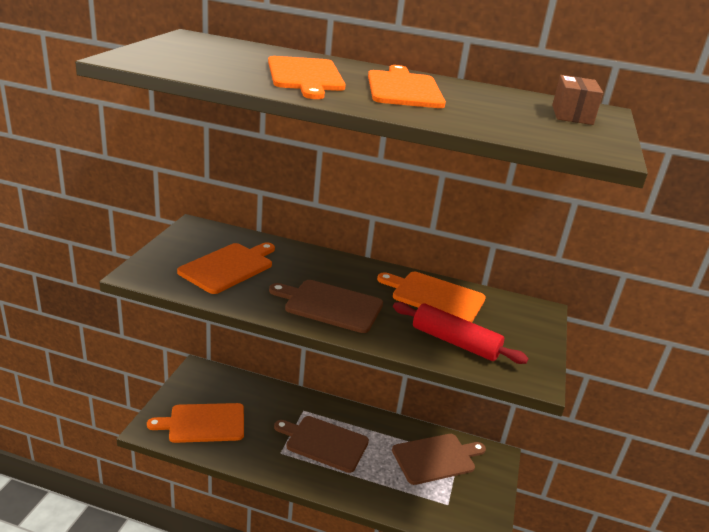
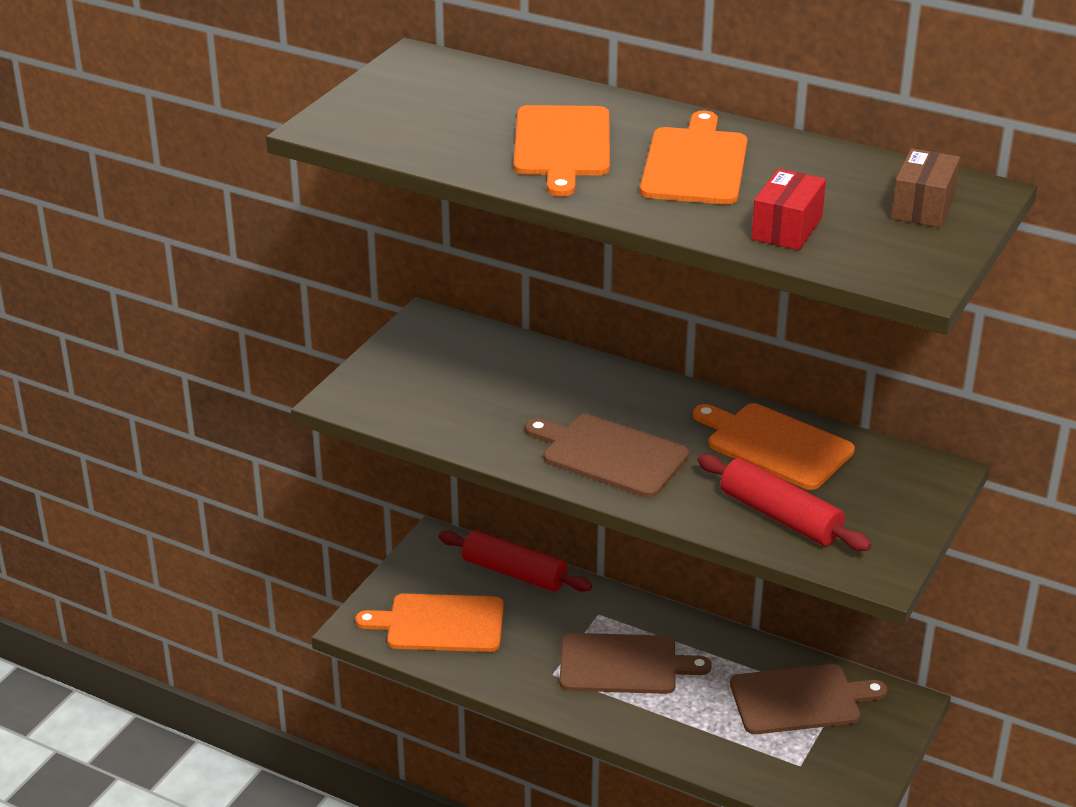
camera: 15 degrees right, 5 degrees up
(228, 267) = (471, 390): orange cutting board -> none
(248, 387) = (514, 572): none -> red rolling pin
(324, 443) = (623, 664): brown cutting board -> brown cutting board turned 150 degrees clockwise
(490, 121) = (786, 229): none -> red box

